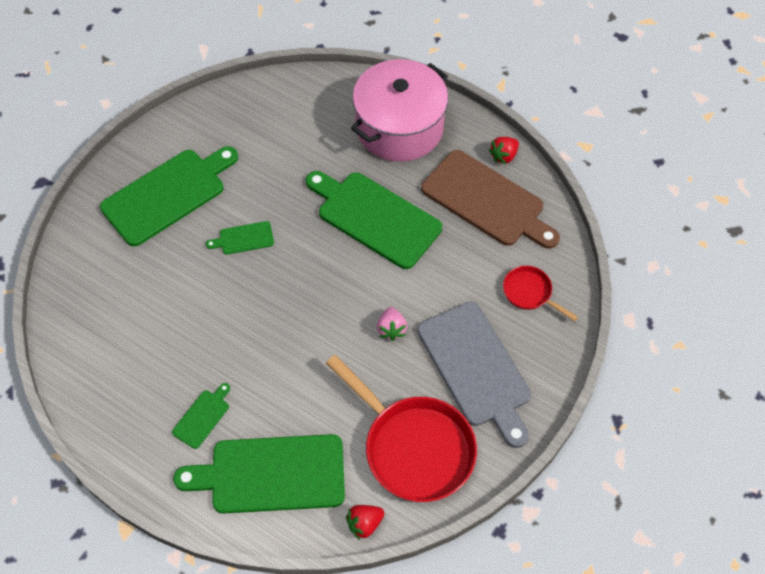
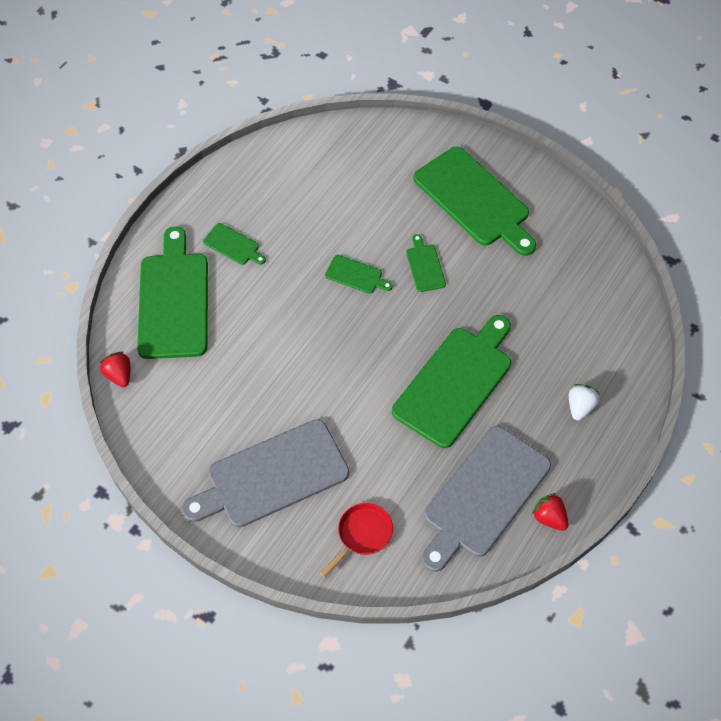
camera: 90 degrees right, 0 degrees up
(250, 298) = (356, 275): none -> green cutting board
(391, 329) = (319, 398): pink strawberry -> none
(399, 128) = (580, 407): pink pot -> white strawberry
(414, 447) = (190, 416): red pan -> none
(487, 201) = (483, 496): brown cutting board -> grey cutting board

